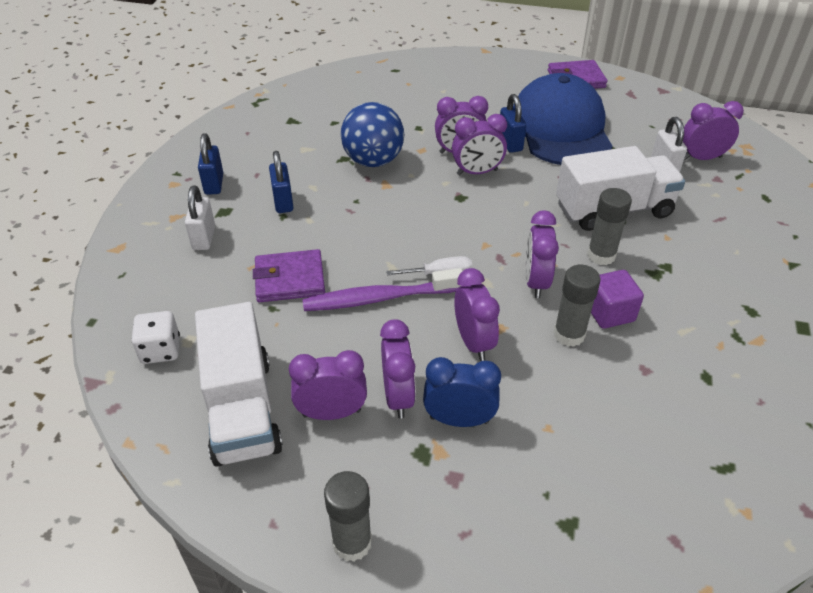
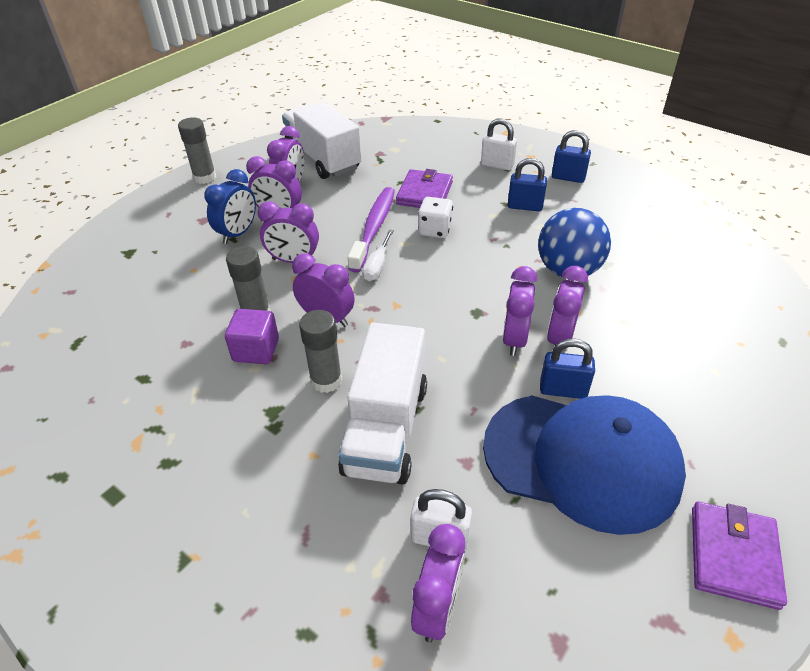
camera: 115 degrees right, 0 degrees up
(160, 350) = (393, 139): white dice -> white dice (435, 230)
(242, 409) = (323, 159): white truck -> white truck turned 45 degrees clockwise

